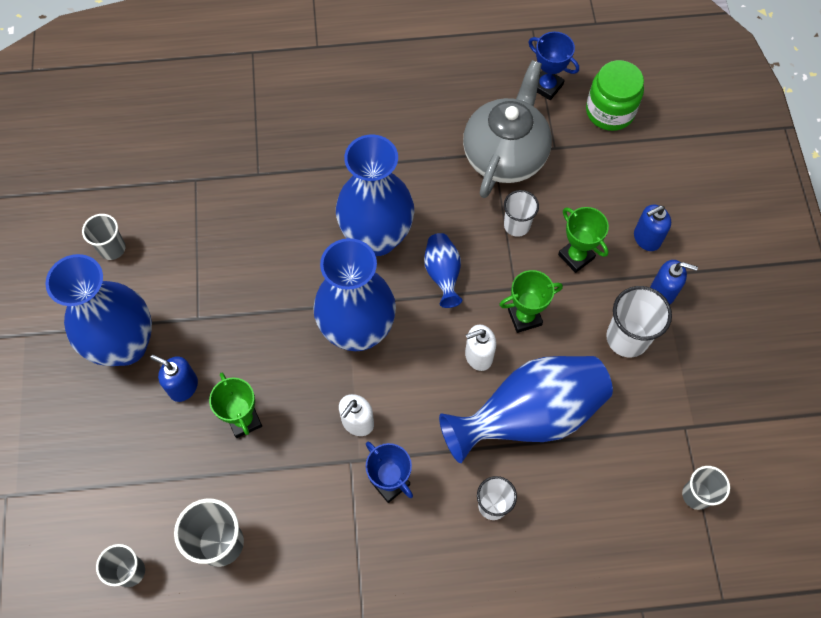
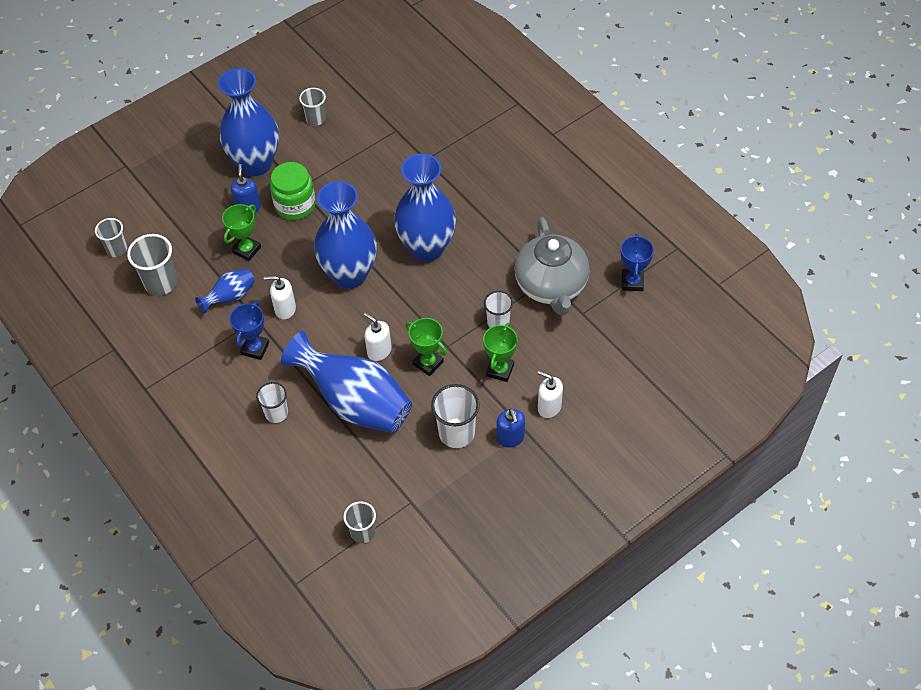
camera: 60 degrees right, 10 degrees down
(443, 274) = (427, 299): blue vase -> blue vase (230, 297)
(505, 155) = (551, 286): grey teapot -> grey teapot turned 90 degrees clockwise
(610, 111) = (643, 332): green jar -> green jar (295, 205)
(646, 238) = (549, 407): blue soap dispenser -> white soap dispenser

